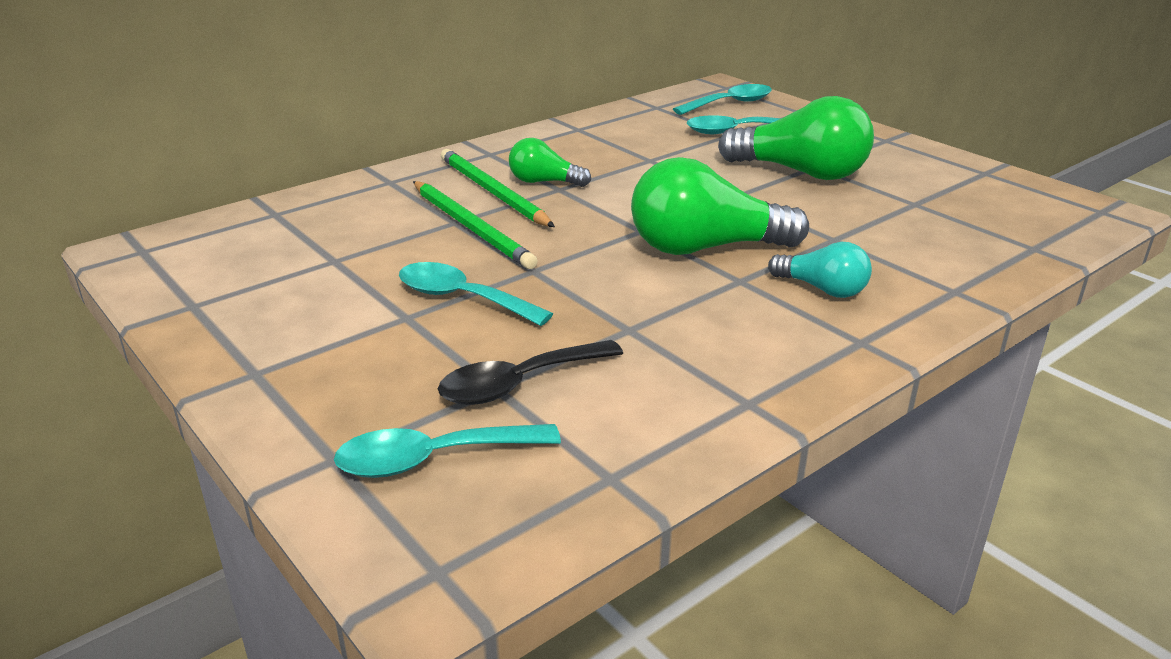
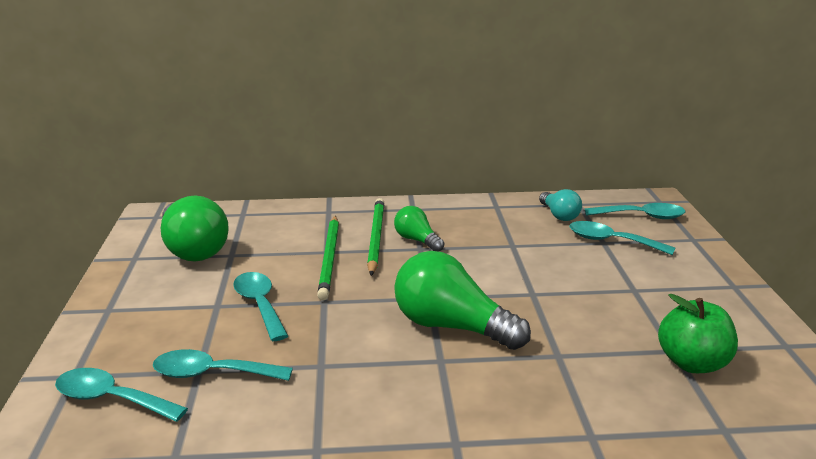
camera: 35 degrees right, 5 degrees down
(518, 384) = (212, 374): black spoon -> turquoise spoon
(800, 172) = (613, 291): green light bulb -> green light bulb (193, 249)
(822, 289) = (488, 391): turquoise light bulb -> turquoise light bulb (559, 215)
(943, 208) = (692, 363): none -> green apple

